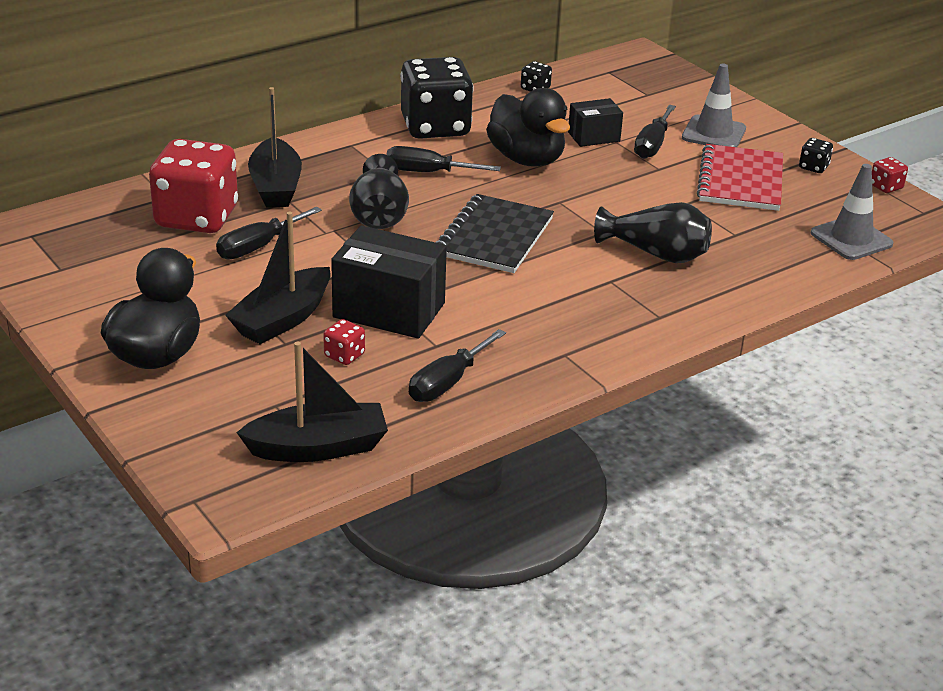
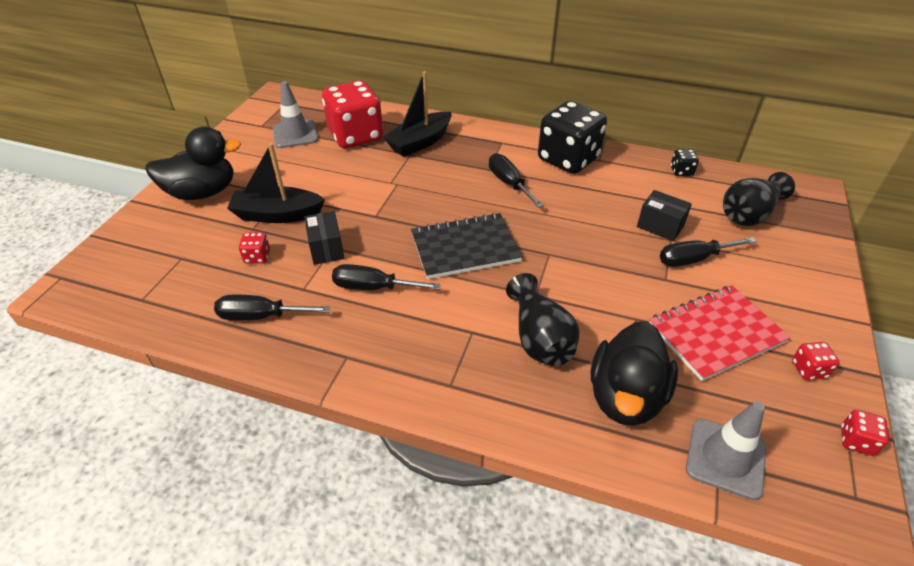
camera: 55 degrees right, 10 degrees up
(258, 247) = (347, 169): black screwdriver -> black screwdriver (373, 287)
(318, 447) = (144, 297): black boat -> none
(379, 214) = (434, 190): black vase -> black vase (749, 214)
(389, 310) = (326, 248): black box -> black box, size x0.57
(527, 159) = (584, 213): black duck -> black duck (625, 397)
(713, 133) = (764, 282): grey traffic cone -> grey traffic cone (295, 134)
(813, 167) = (809, 370): black dice -> red dice

